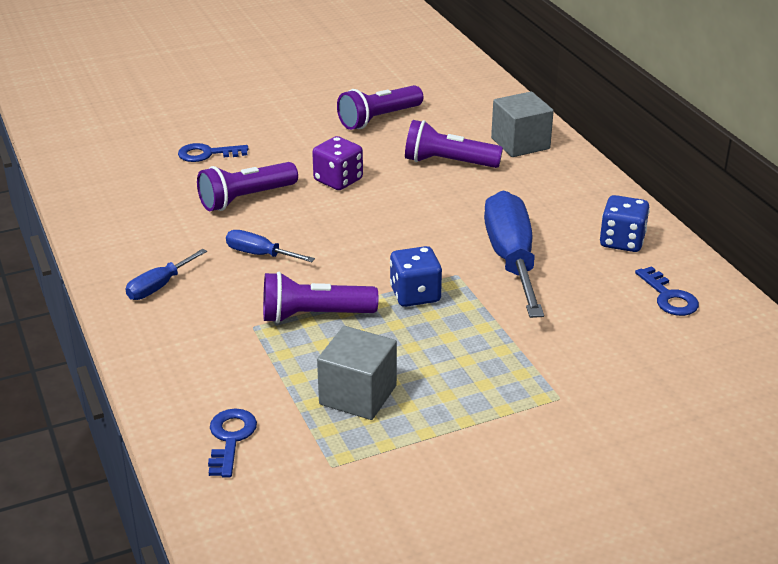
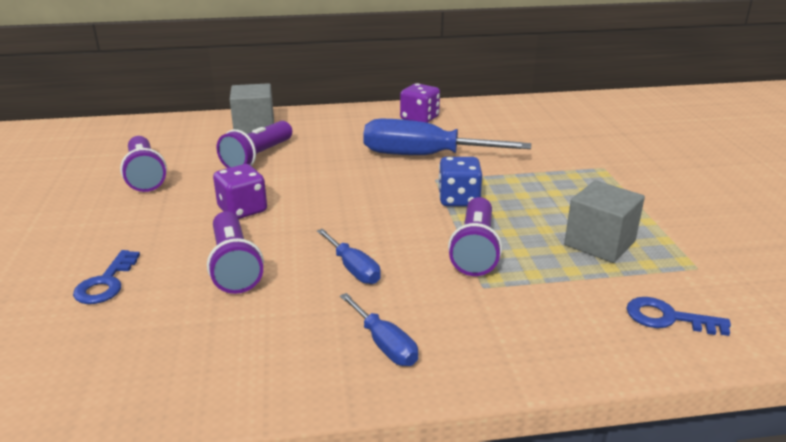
camera: 75 degrees left, 5 degrees down
(260, 254) = (353, 269): blue screwdriver -> blue screwdriver turned 75 degrees counterclockwise
(622, 241) = (419, 118): blue dice -> purple dice
(669, 297) = (493, 117): blue key -> none

